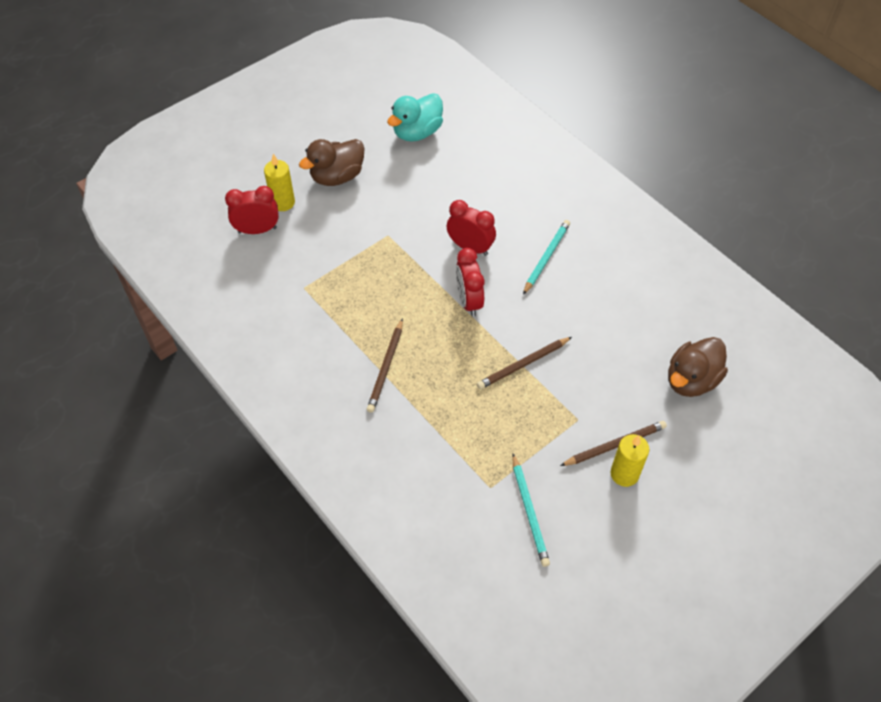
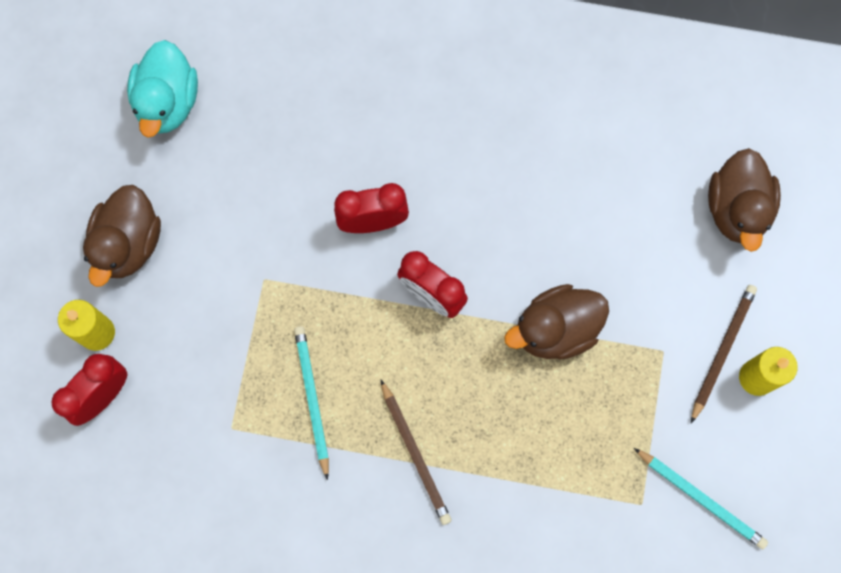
camera: 40 degrees left, 20 degrees up
(523, 364) = (555, 330): brown pencil -> brown duck
(546, 257) = (467, 168): turquoise pencil -> turquoise pencil (312, 399)

